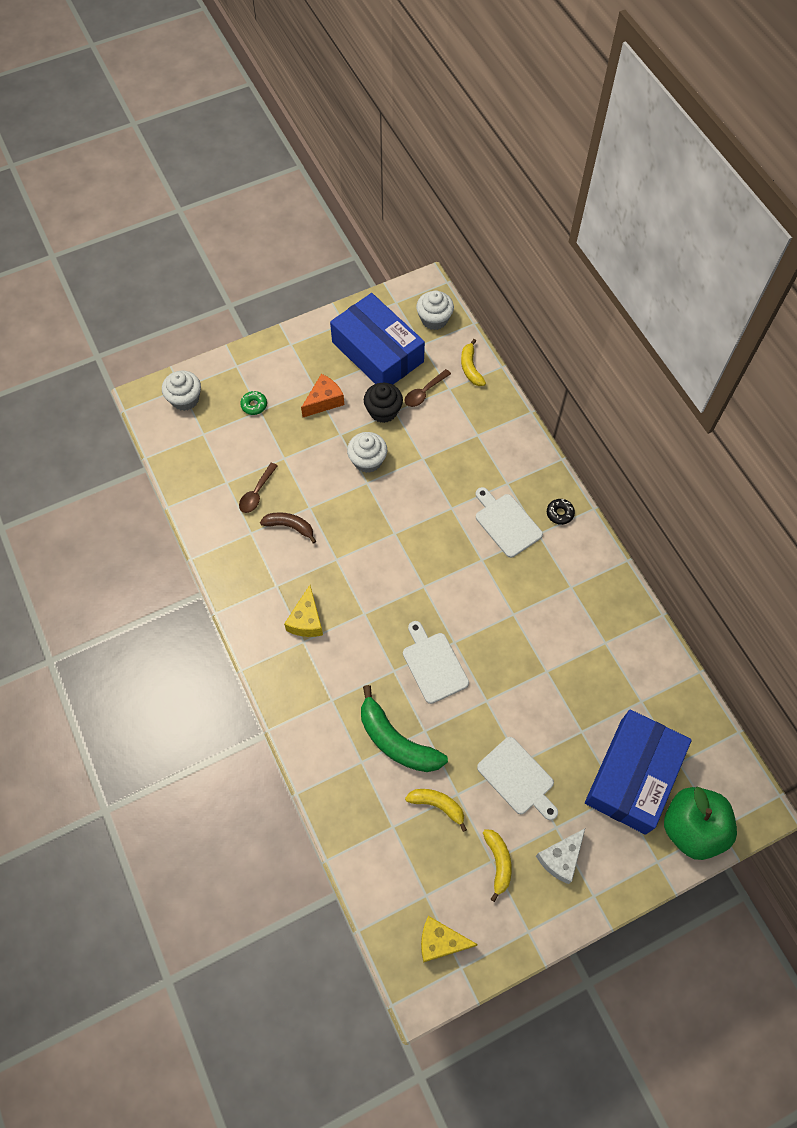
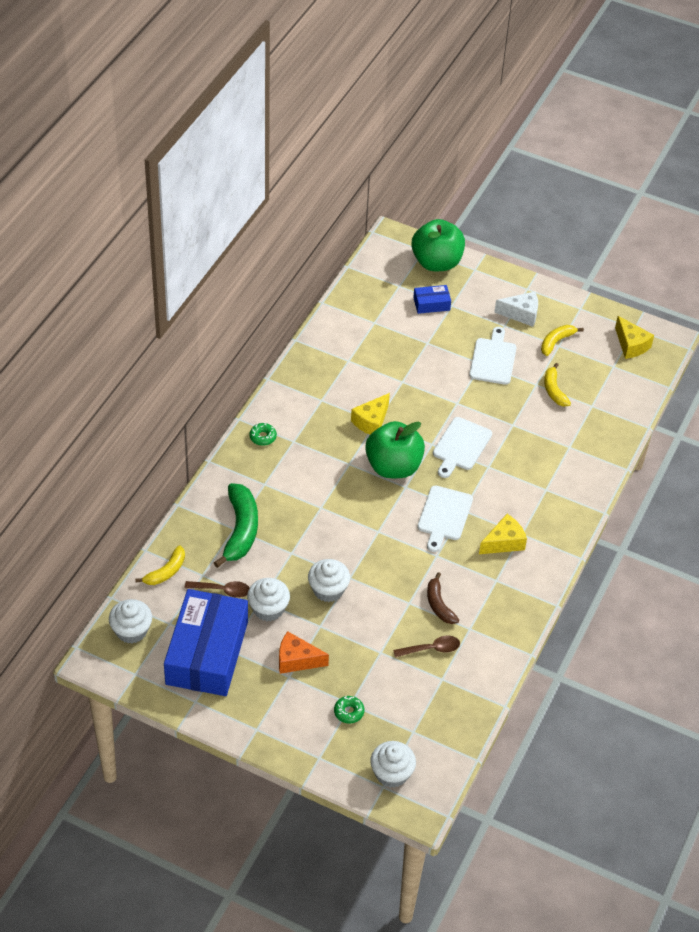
camera: 130 degrees left, 15 degrees down
(383, 411) = (268, 609): black cupcake -> white cupcake
(396, 741) = (536, 436): green banana -> green banana (240, 530)
(452, 592) = (393, 467): none -> green apple
(506, 523) = (302, 465): white cutting board -> white cutting board (444, 516)
(516, 610) = (371, 421): none -> yellow cheese
(560, 513) = (263, 437): black donut -> green donut
(633, 776) = (431, 304): blue box -> blue box, size x0.43

